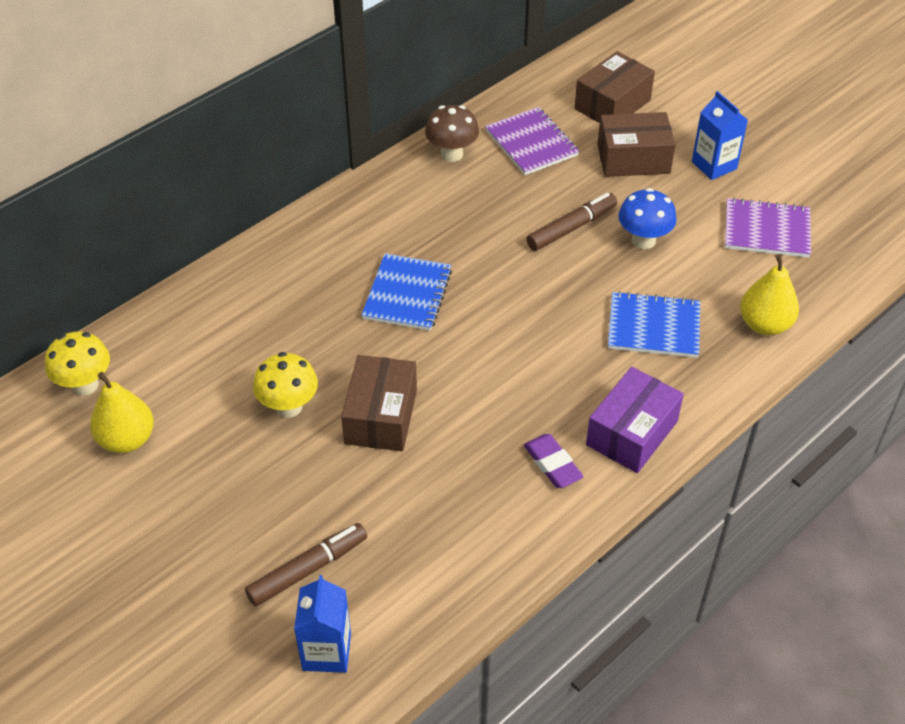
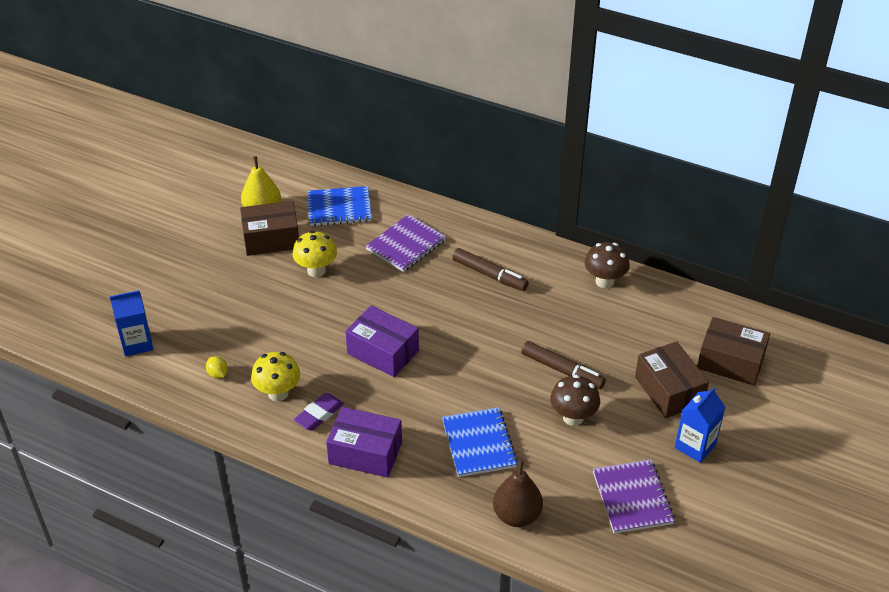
camera: 70 degrees right, 5 degrees down
(85, 385) = (297, 179): yellow mushroom -> yellow mushroom (278, 393)
(307, 569) = (193, 317): brown marker -> brown marker (489, 275)
(381, 416) = (326, 316): brown box -> brown box (271, 239)
(407, 294) = (443, 298): blue notebook -> blue notebook (339, 208)
(434, 560) = (218, 374): none -> yellow lemon
(473, 375) = (383, 352): none -> purple box
(531, 143) = (647, 323): purple notebook -> purple notebook (406, 245)
(643, 240) = (573, 417): blue mushroom -> brown mushroom
(764, 324) = (517, 515): yellow pear -> brown pear

